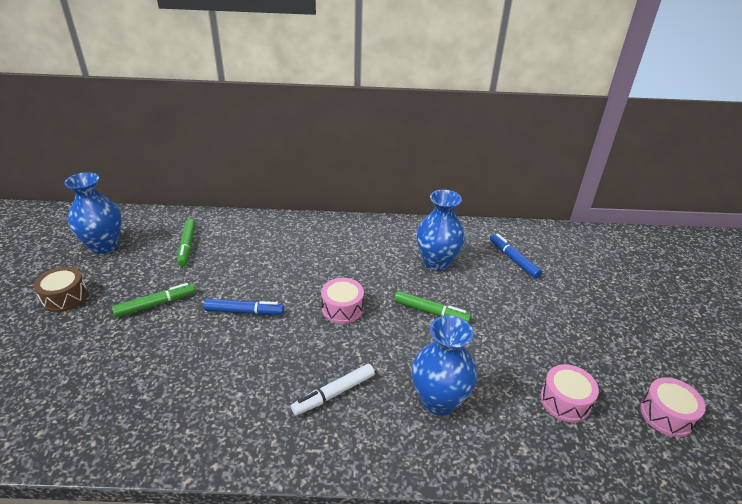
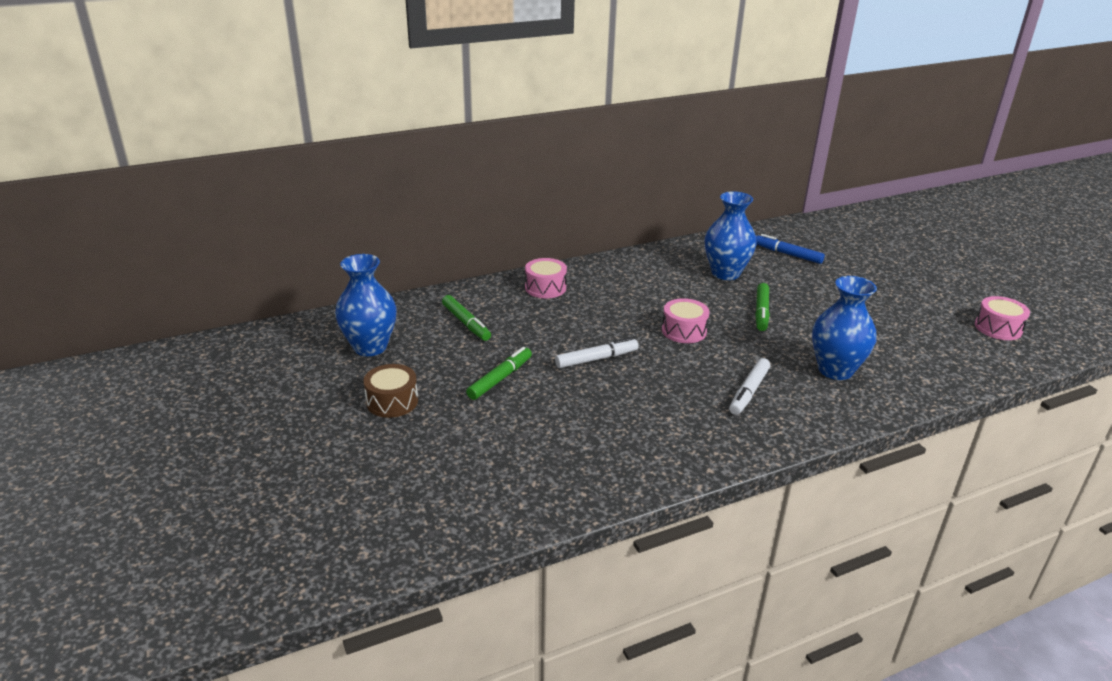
camera: 25 degrees left, 5 degrees down
(244, 311) = (596, 359): blue marker -> white marker
(430, 311) = (761, 312): green marker -> green marker turned 105 degrees clockwise
(565, 401) = (924, 341): pink drum -> pink drum (545, 288)

